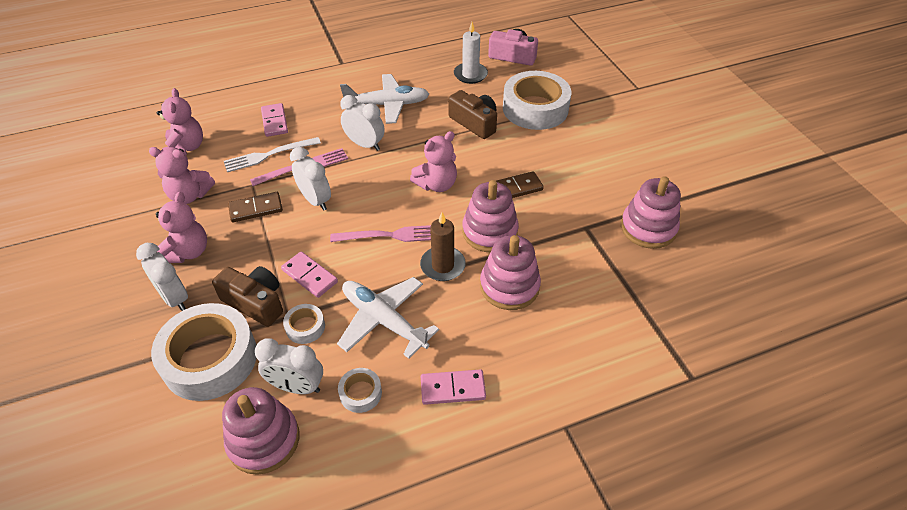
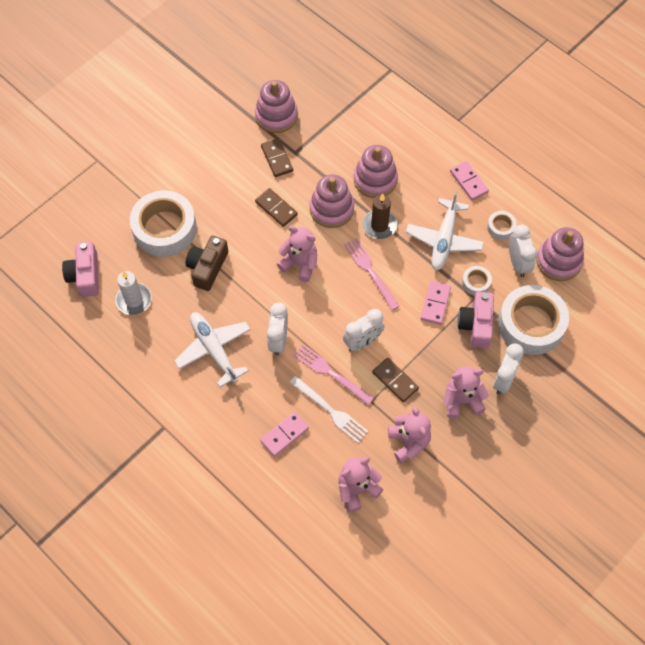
camera: 115 degrees left, 15 degrees up
(255, 302) = (476, 325): brown camera -> pink camera
(315, 200) = (363, 342): white clock -> white clock turned 150 degrees counterclockwise
(583, 209) = (277, 159): none -> brown domino

